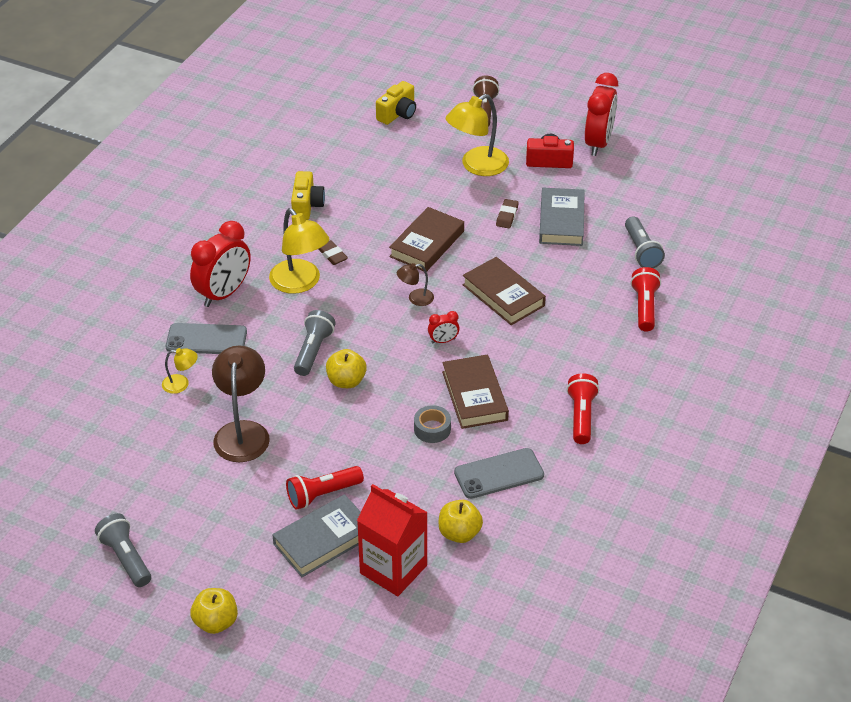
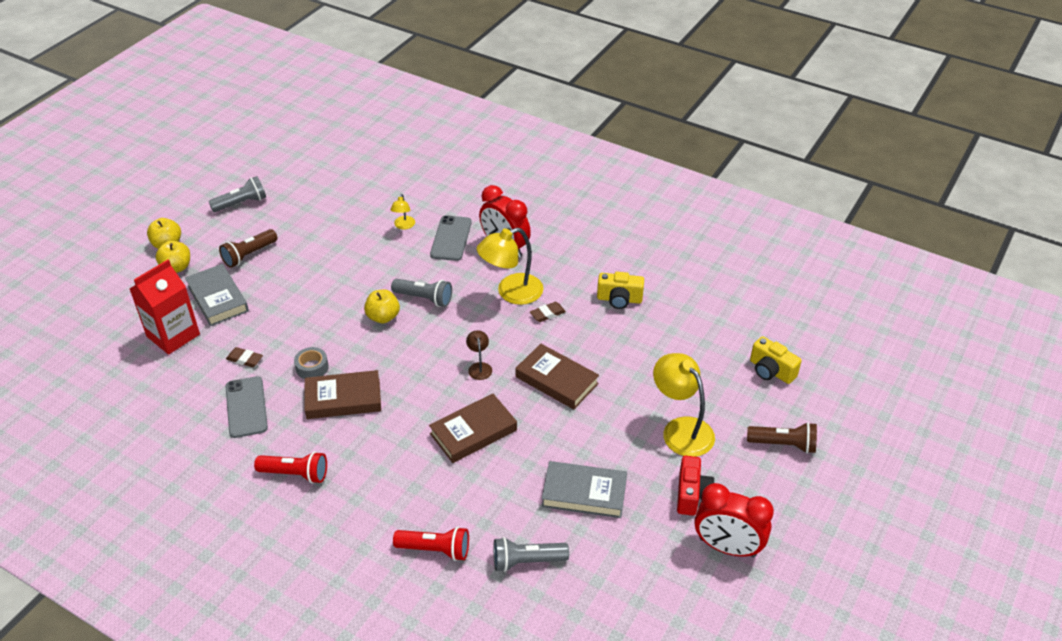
camera: 95 degrees right, 0 degrees up
(238, 526) = (249, 255): none -> brown flashlight
(242, 432) = (343, 257): brown lamp -> none
(322, 494) = (263, 299): red flashlight -> none
(443, 341) = (419, 382): red clock -> none
(459, 533) = (192, 376): yellow apple -> yellow apple (176, 267)
(507, 216) = (596, 447): brown eraser -> brown eraser (244, 359)

